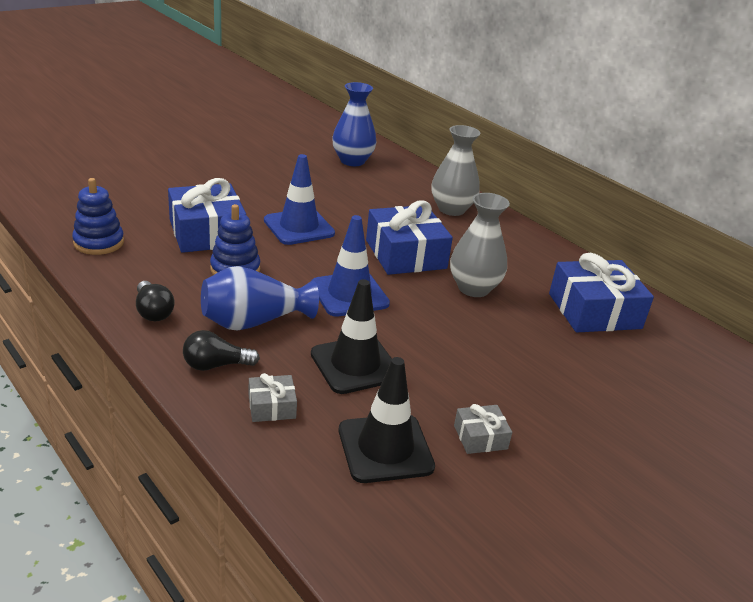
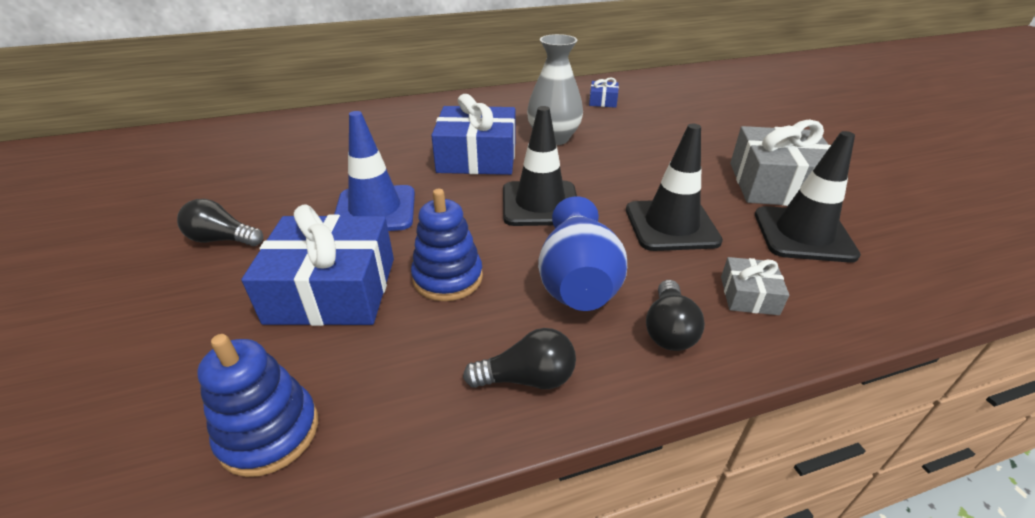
camera: 65 degrees left, 5 degrees up
(238, 186) = (223, 239): none -> black light bulb
(349, 294) = (540, 204): blue traffic cone -> black traffic cone
(352, 161) = (248, 146): blue vase -> none
(451, 209) = (407, 117): grey vase -> none
(480, 437) = (775, 184): grey gift -> grey gift, size x2.10
(594, 311) = (603, 101): blue gift -> blue gift, size x0.48

